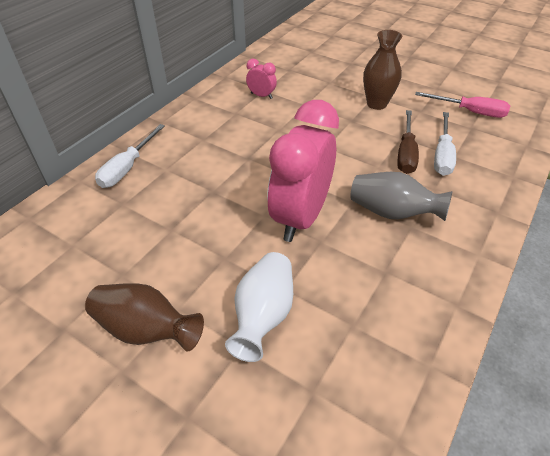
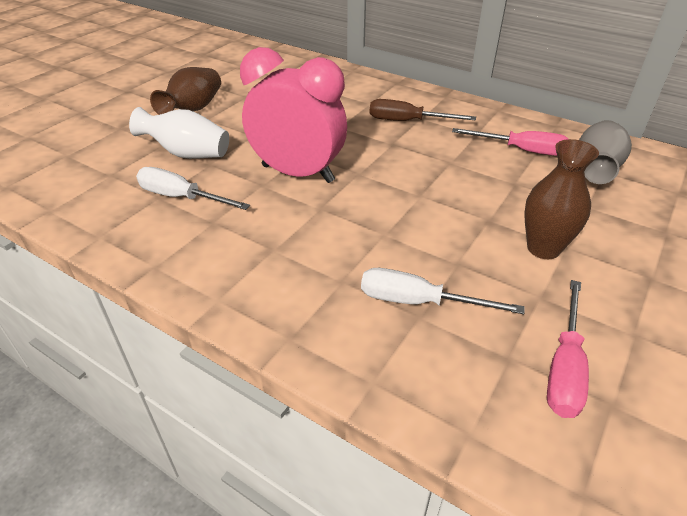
camera: 90 degrees right, 5 degrees down
(127, 168) = (370, 87): white screwdriver -> white screwdriver (181, 197)
(261, 96) = (521, 150): pink clock -> pink screwdriver
(392, 212) = (299, 236): grey vase -> grey vase (595, 169)
(406, 154) = (417, 263): brown screwdriver -> brown screwdriver (407, 121)

